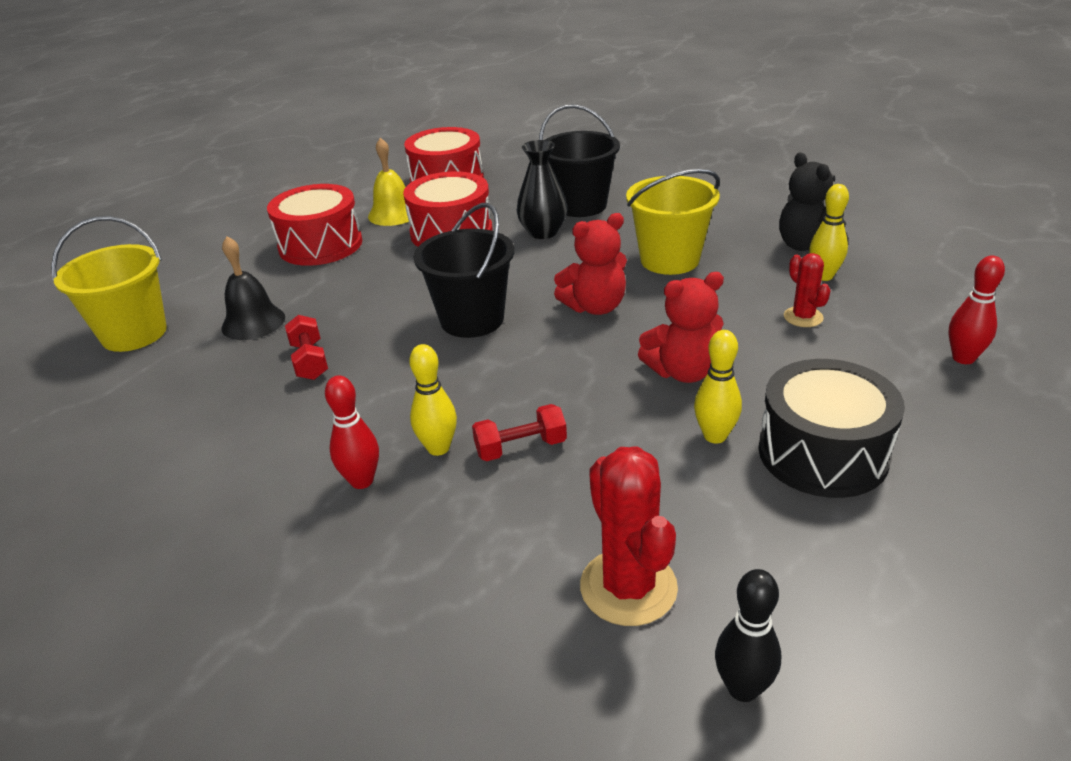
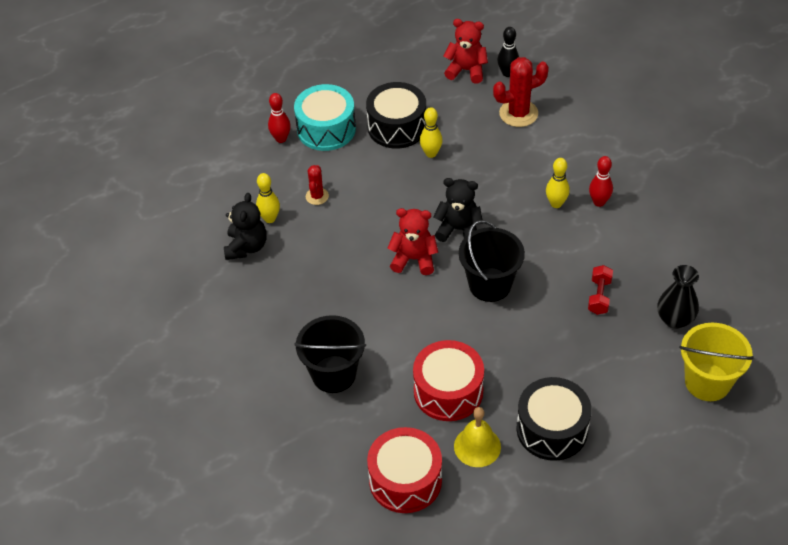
camera: 150 degrees left, 15 degrees up
(253, 322) = (625, 353): black bell -> none
(320, 245) = (552, 429): red drum -> black drum
(520, 447) = (518, 186): red dumbbell -> none
(543, 232) = (386, 353): black vase -> black vase (675, 319)
(566, 357) = (459, 229): none -> black teddy bear
(628, 587) = (518, 113): red cactus -> red cactus turned 60 degrees clockwise
(669, 260) = (335, 278): yellow bucket -> none
(683, 372) = (411, 192): red teddy bear -> red teddy bear (466, 70)
(924, 399) = (326, 129): none -> turquoise drum

